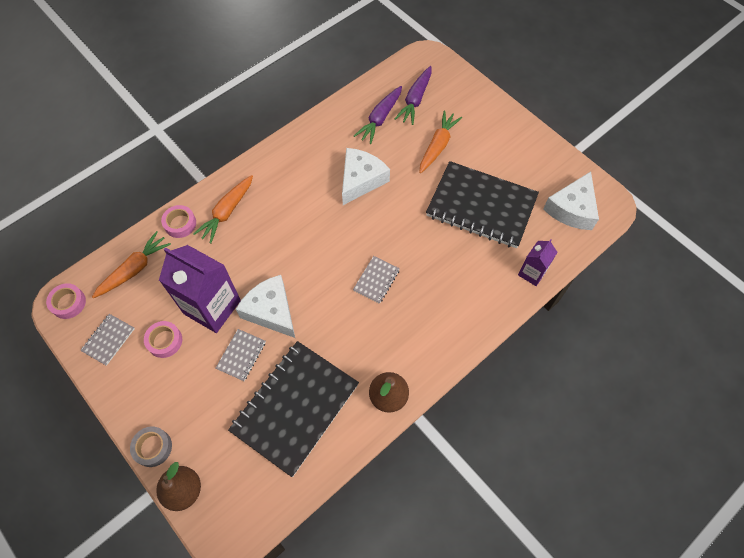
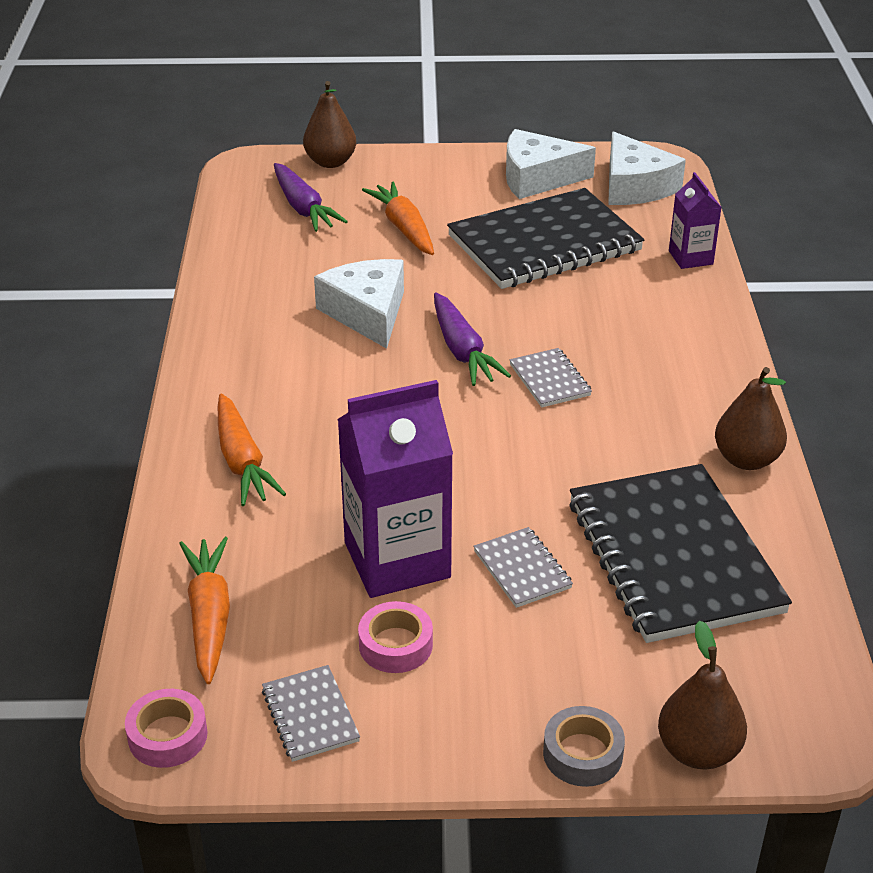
camera: 50 degrees left, 25 degrees down
(180, 224) = (193, 522): pink tape -> none
(271, 311) = (480, 501): white cheese -> white cheese (537, 178)
(380, 119) = (289, 248): purple carrot -> purple carrot (462, 350)
(461, 81) = (330, 162): none -> brown pear

